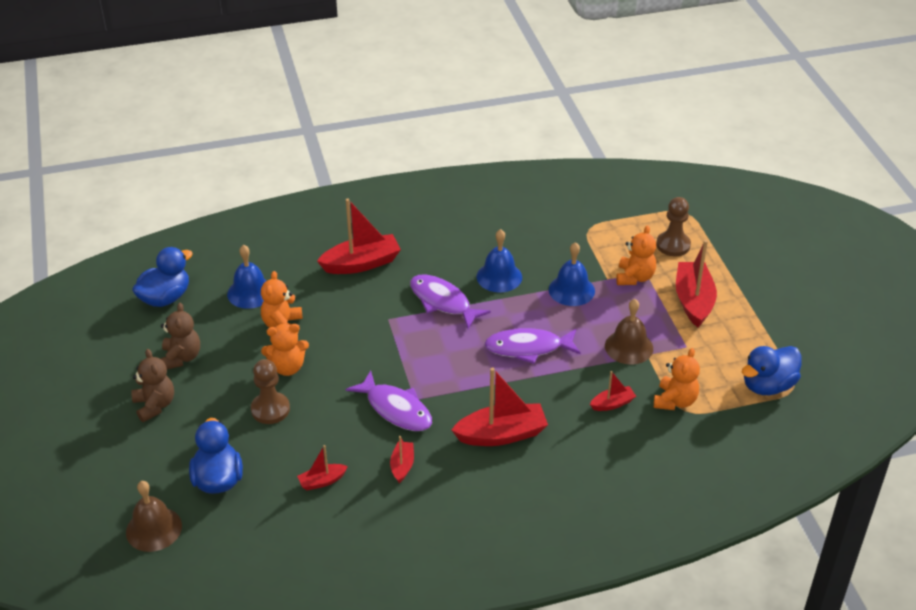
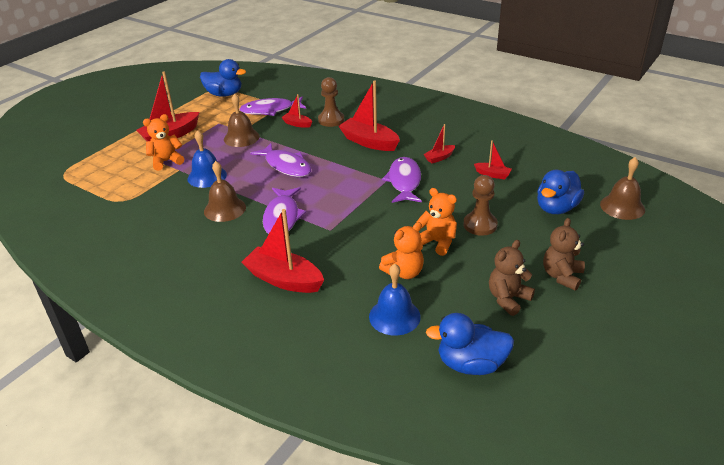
camera: 130 degrees left, 5 degrees down
(499, 277) = (225, 209): blue bell -> brown bell
(673, 245) = (112, 163): brown pawn -> brown pawn (331, 120)
(675, 401) = (270, 110): orange teddy bear -> purple fish

